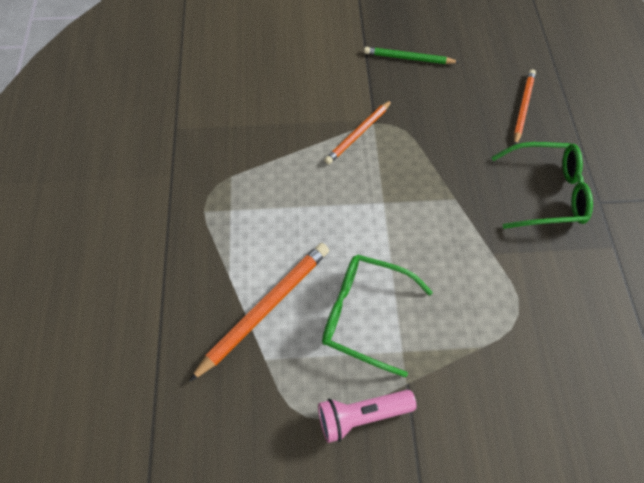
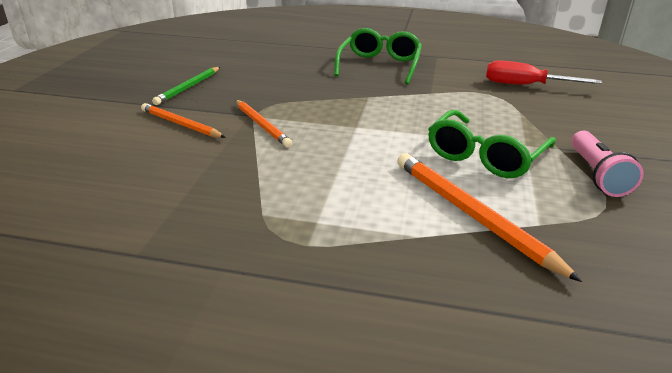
camera: 75 degrees left, 30 degrees down
(523, 107) = (290, 58): orange pencil -> orange pencil (181, 124)
(565, 353) = (525, 85): none -> red screwdriver

